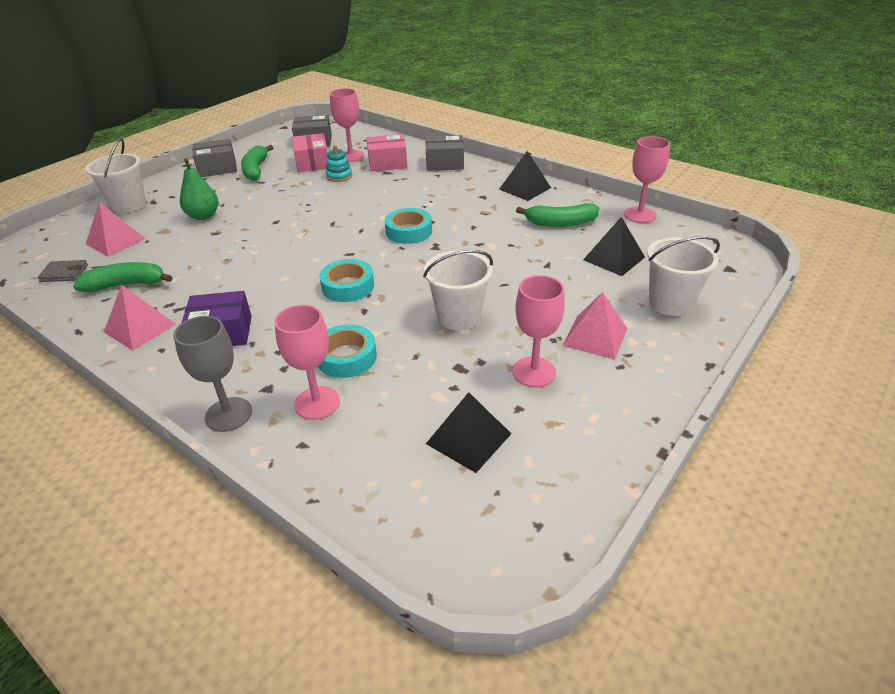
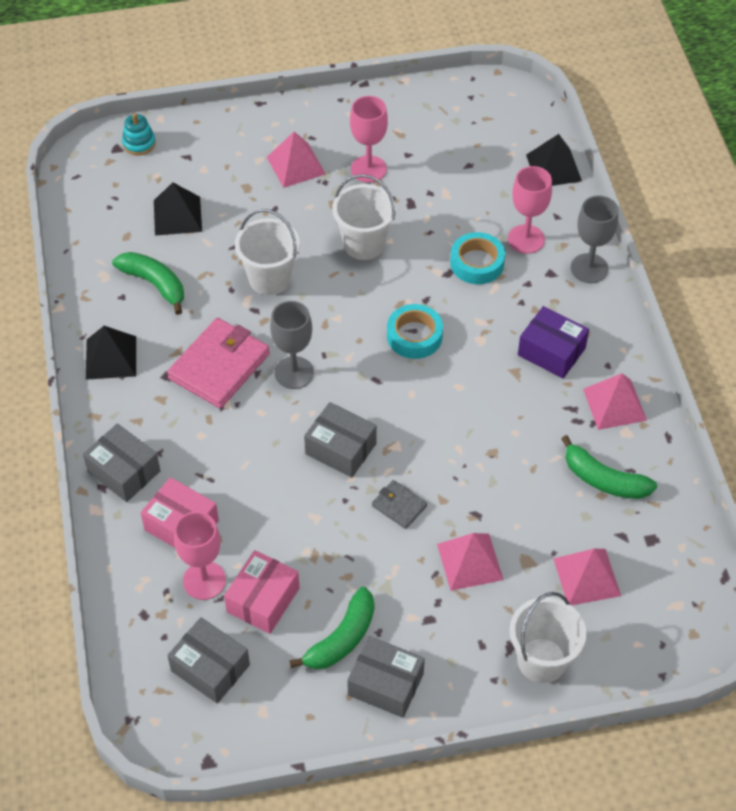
camera: 140 degrees left, 15 degrees up
(64, 273) = (658, 547): grey wallet -> grey wallet (399, 506)
(203, 216) = (469, 562): green pear -> pink pyramid
(335, 218) = (340, 449): none -> grey box
(339, 176) = (262, 537): turquoise stacking toy -> turquoise stacking toy (139, 143)
(409, 231) = (294, 373): turquoise tape -> grey goblet
(459, 213) = (219, 366): none -> pink wallet
(468, 438) = (457, 157): black pyramid -> black pyramid (553, 167)
(639, 215) = (77, 244): pink goblet -> none
(670, 303) = (207, 153): white bucket -> white bucket (269, 279)

